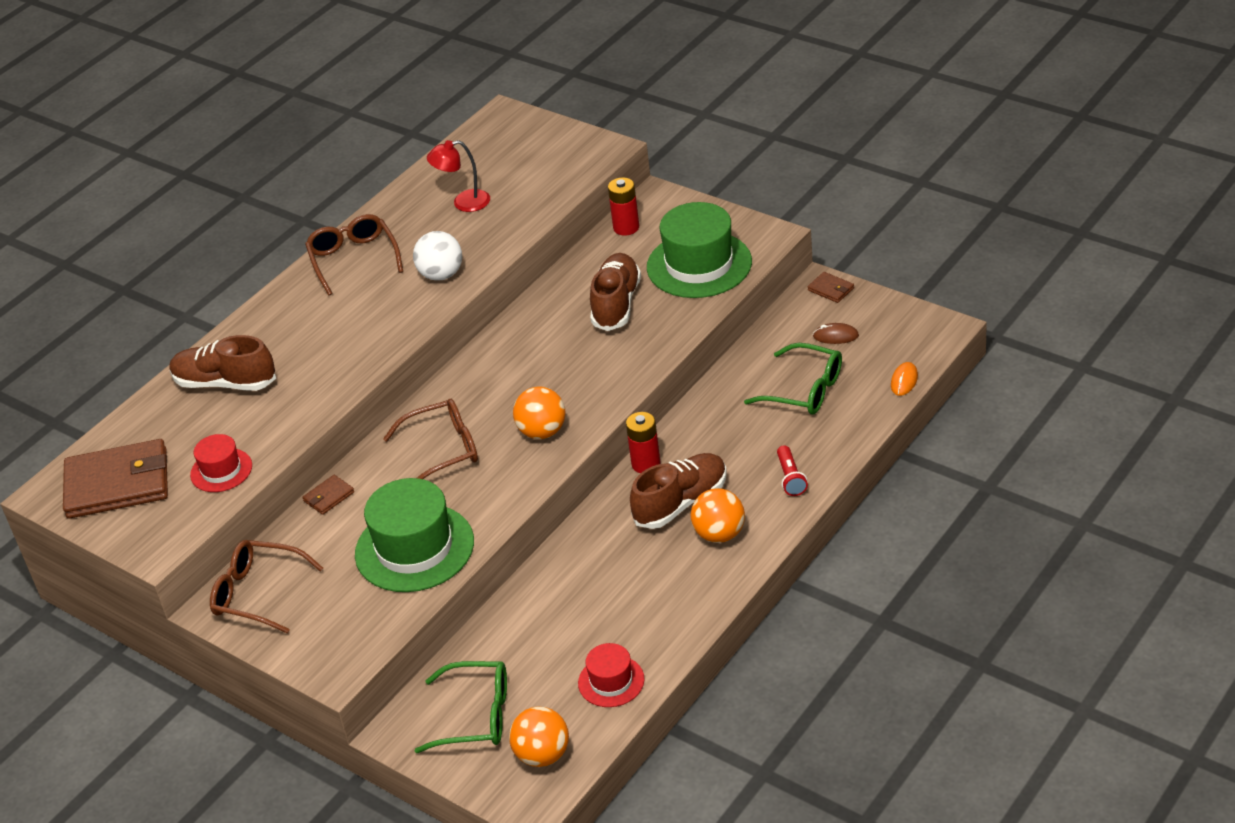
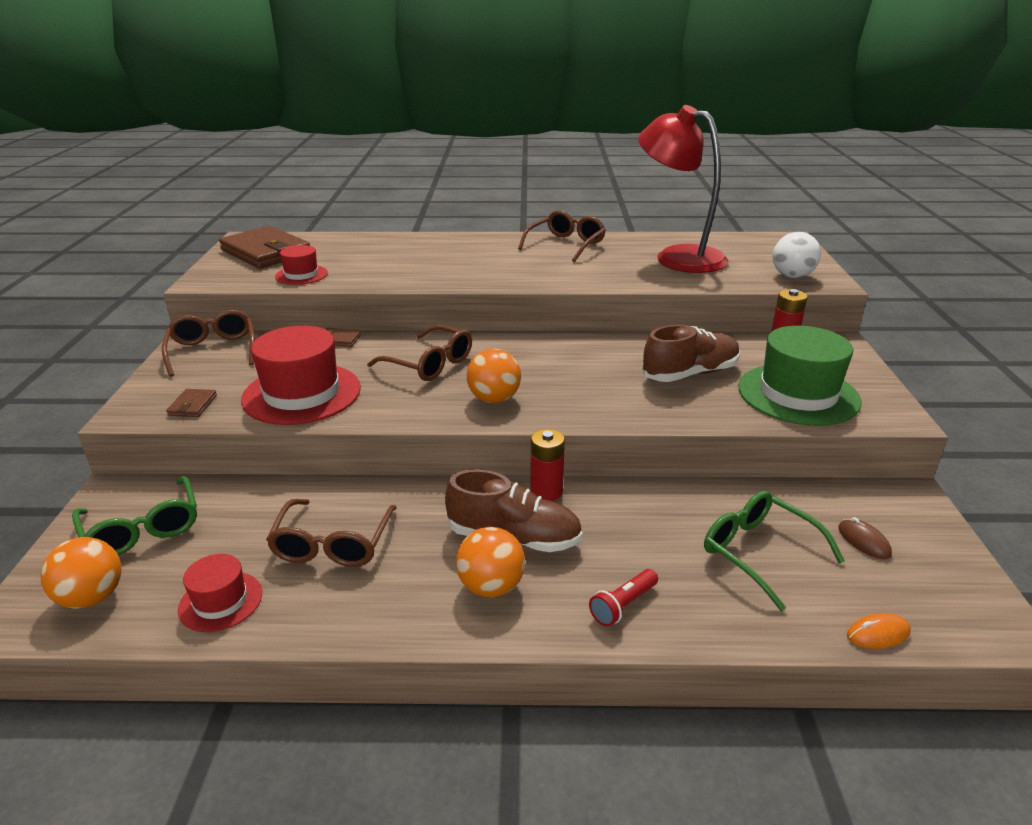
camera: 50 degrees right, 10 degrees down
(225, 383) = (394, 249): brown shoe -> none
(414, 548) = (302, 394): green hat -> red hat
(441, 275) = (591, 274): white ball -> white ball (792, 276)
(463, 203) = (678, 257): red lamp -> red lamp, size x2.09
(599, 604) = (333, 543): none -> brown glasses
(803, 390) = (760, 553): green glasses -> green glasses turned 150 degrees clockwise
(831, 289) = (918, 507): brown wallet -> brown wallet (192, 405)

